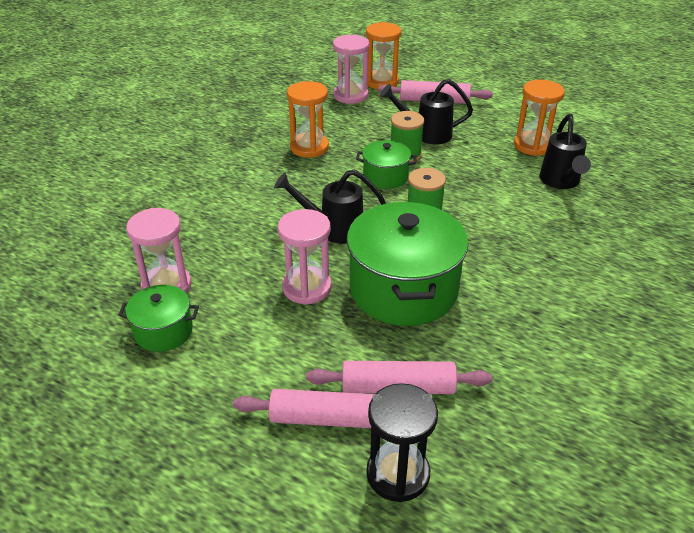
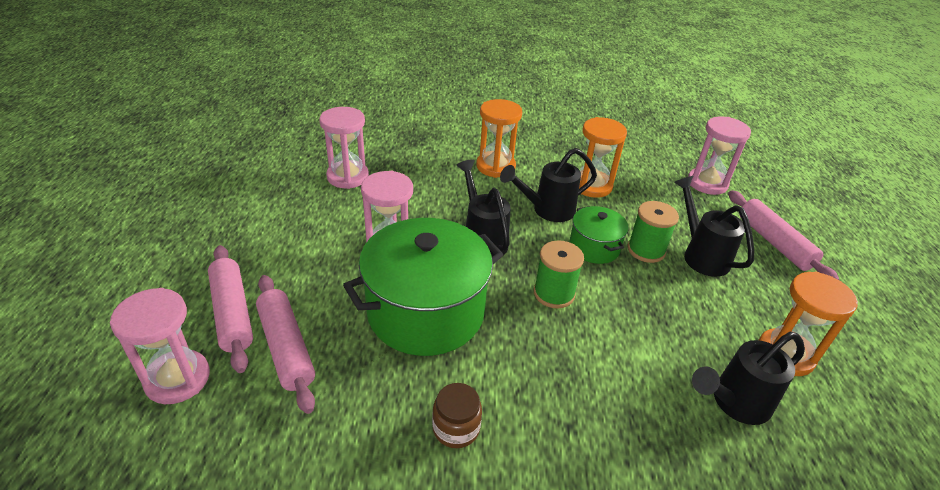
camera: 60 degrees right, 0 degrees up
(163, 331) = (297, 193): green pot -> none
(323, 182) = (547, 210): none -> black watering can
(381, 82) = (759, 195): orange hourglass -> orange hourglass (495, 166)
(398, 474) = (177, 379): black hourglass -> pink hourglass
(529, 309) = (456, 428): none -> brown jar

